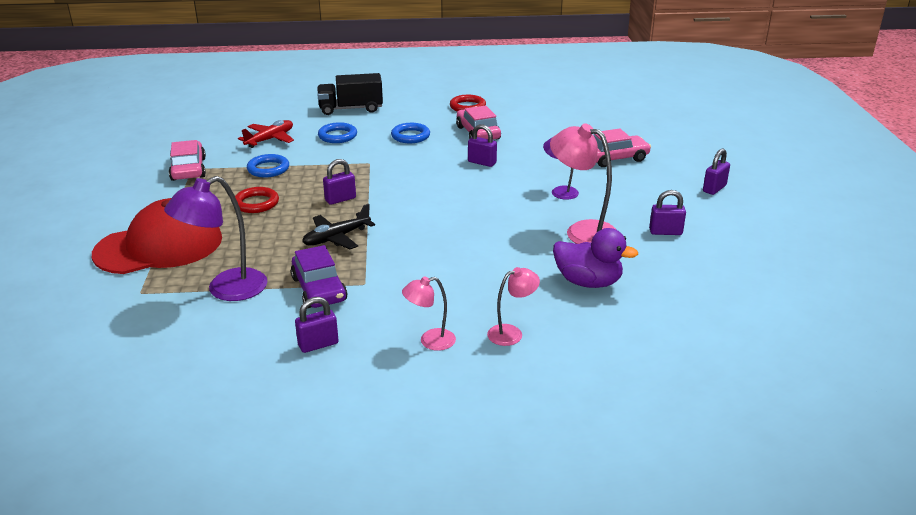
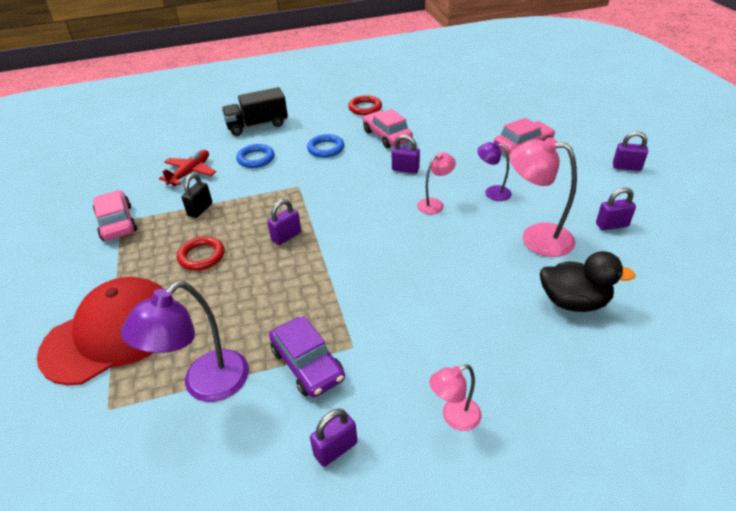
camera: 10 degrees left, 10 degrees up
(268, 169) = (200, 209): blue ring -> black padlock
(336, 238) = (300, 288): black plane -> none
(511, 333) = (533, 388): pink lamp -> pink lamp (435, 204)
(588, 282) = (573, 302): purple duck -> black duck
(714, 189) = (626, 167): purple padlock -> purple padlock turned 75 degrees clockwise

